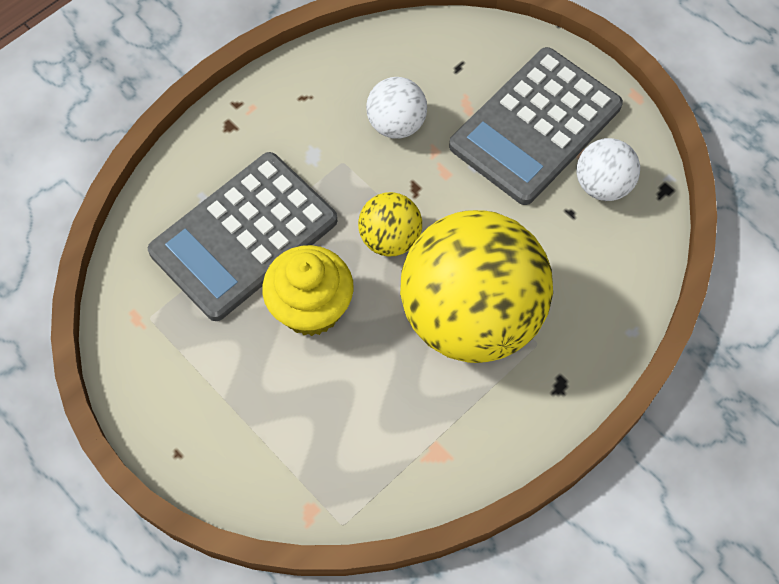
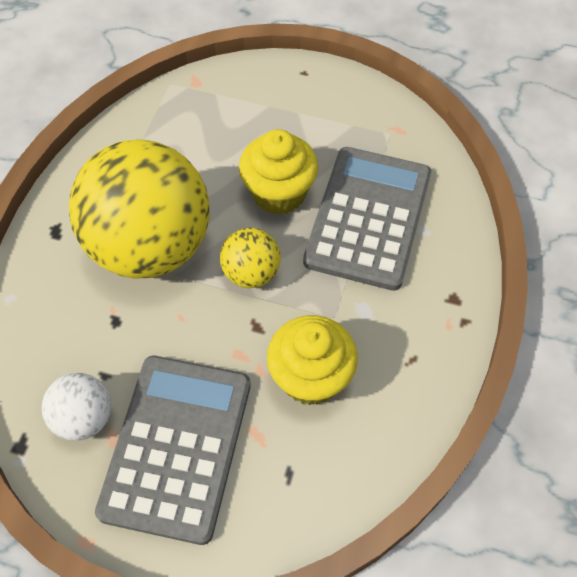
camera: 150 degrees right, 5 degrees down
(396, 124) = (310, 377): white ball -> yellow cupcake

